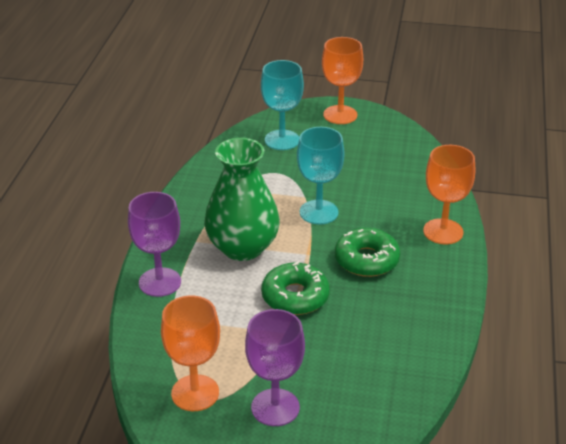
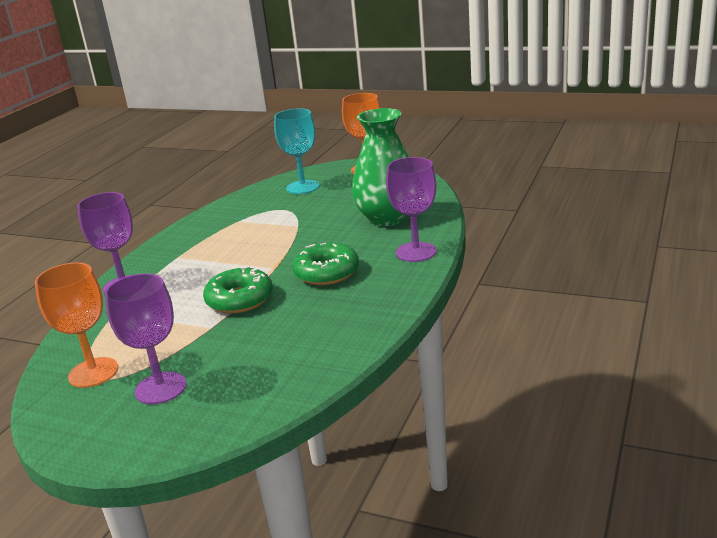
camera: 15 degrees right, 10 degrees down
(242, 247) = (216, 262): green vase -> green vase (388, 218)
(319, 212) = (303, 237): turquoise goblet -> none
(443, 231) = (416, 252): orange goblet -> purple goblet

